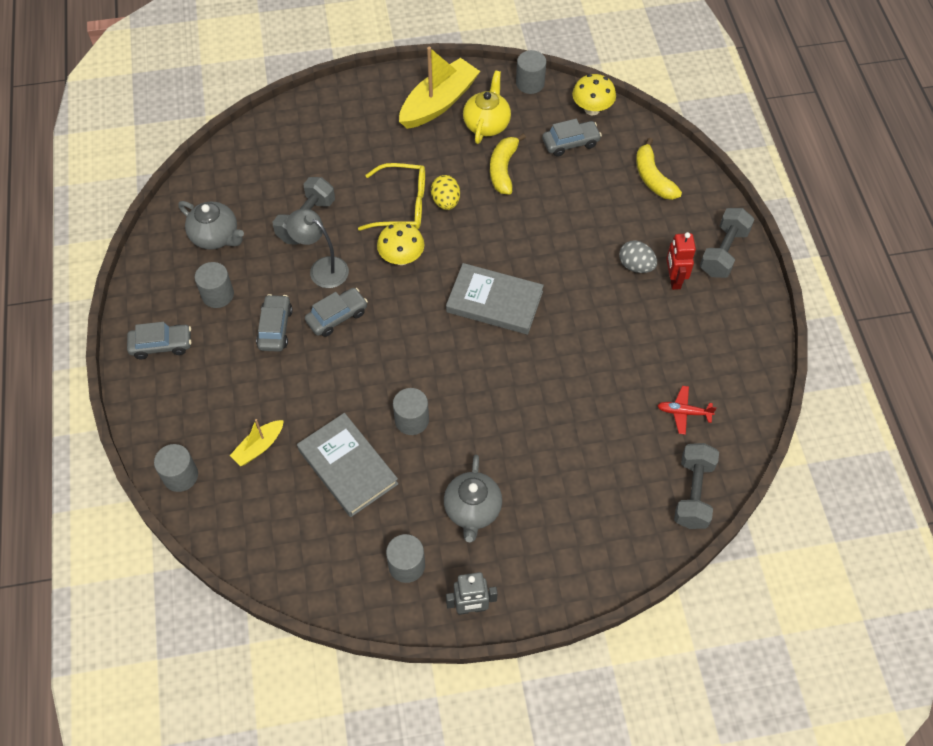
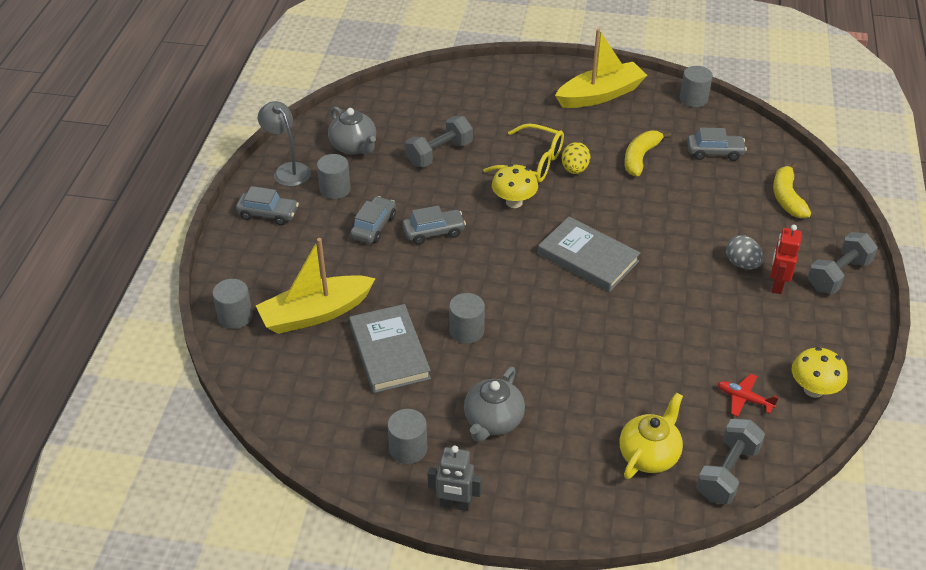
camera: 20 degrees right, 15 degrees down
(259, 447) = (315, 313): yellow boat -> yellow boat, size x1.94
(322, 268) = (437, 192): grey lamp -> grey lamp (288, 170)
(487, 124) = (639, 120): yellow teapot -> yellow teapot (649, 455)
(592, 109) = (746, 131): yellow mushroom -> yellow mushroom (813, 389)

